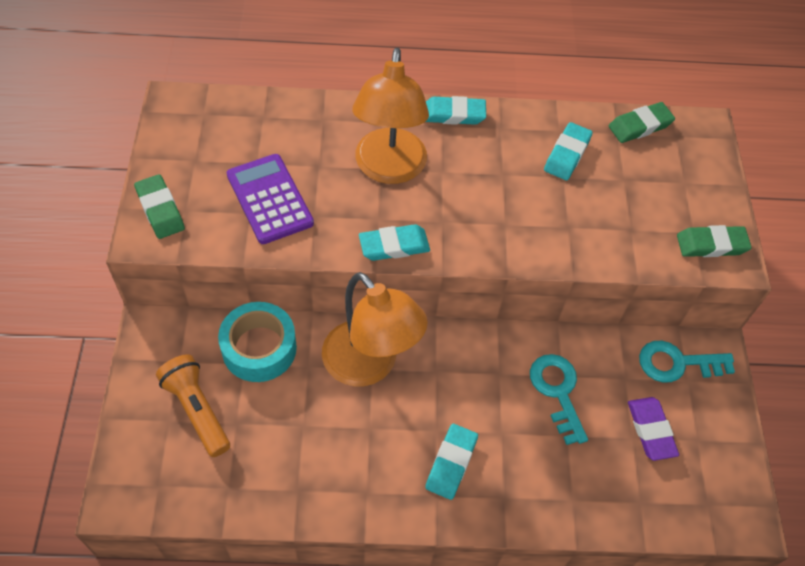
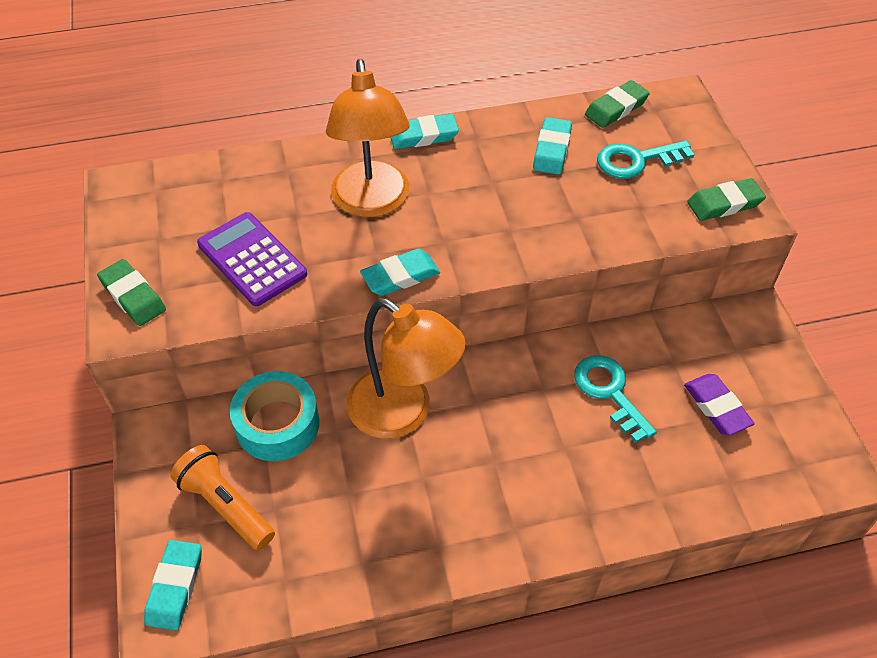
camera: 10 degrees left, 5 degrees down
(451, 463) = (521, 492): turquoise eraser -> turquoise eraser (175, 587)
(677, 363) = (721, 335): turquoise key -> turquoise key (636, 160)

